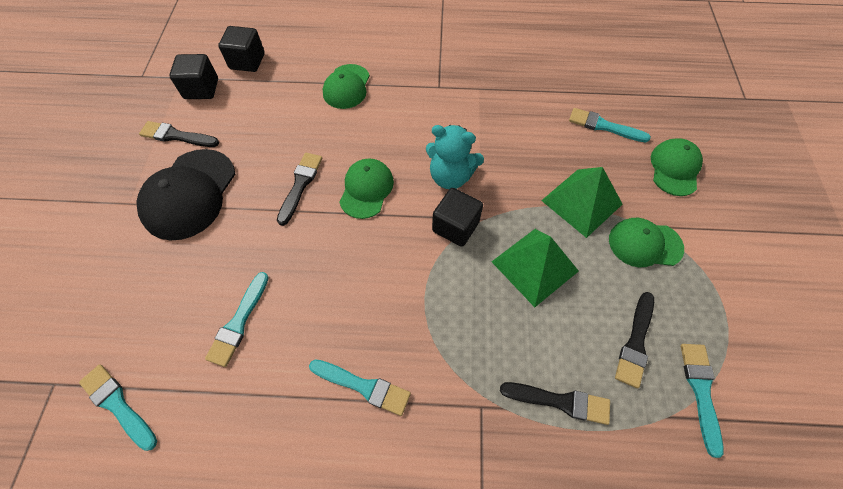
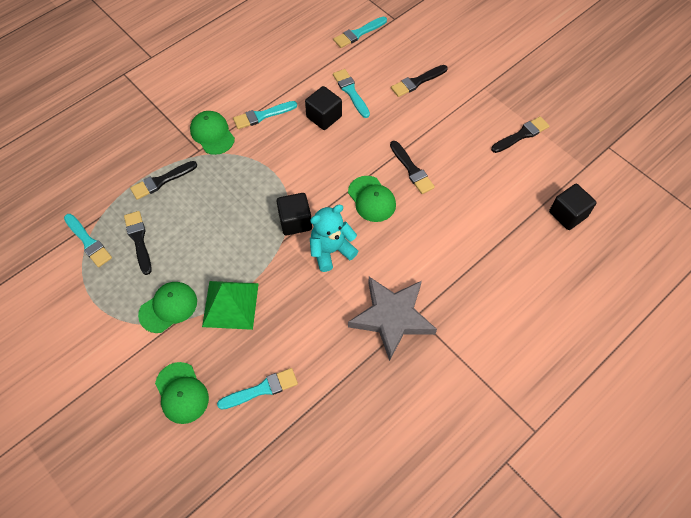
camera: 135 degrees right, 0 degrees up
(118, 405) = (358, 33): turquoise brush -> turquoise brush turned 150 degrees clockwise
(166, 268) = (417, 82): none -> black brush
(189, 194) = (461, 116): black cap -> none
(201, 89) = (560, 171): black cube -> black cube (324, 117)
(346, 87) = (477, 256): green cap -> green cap (212, 134)
(458, 98) = (392, 317): none -> grey star
(534, 266) = (227, 236): green pyramid -> none

